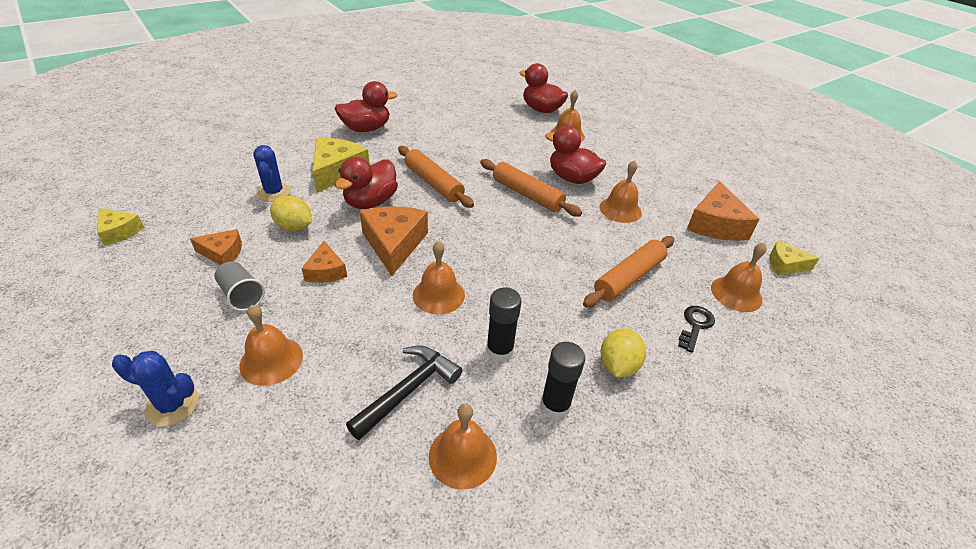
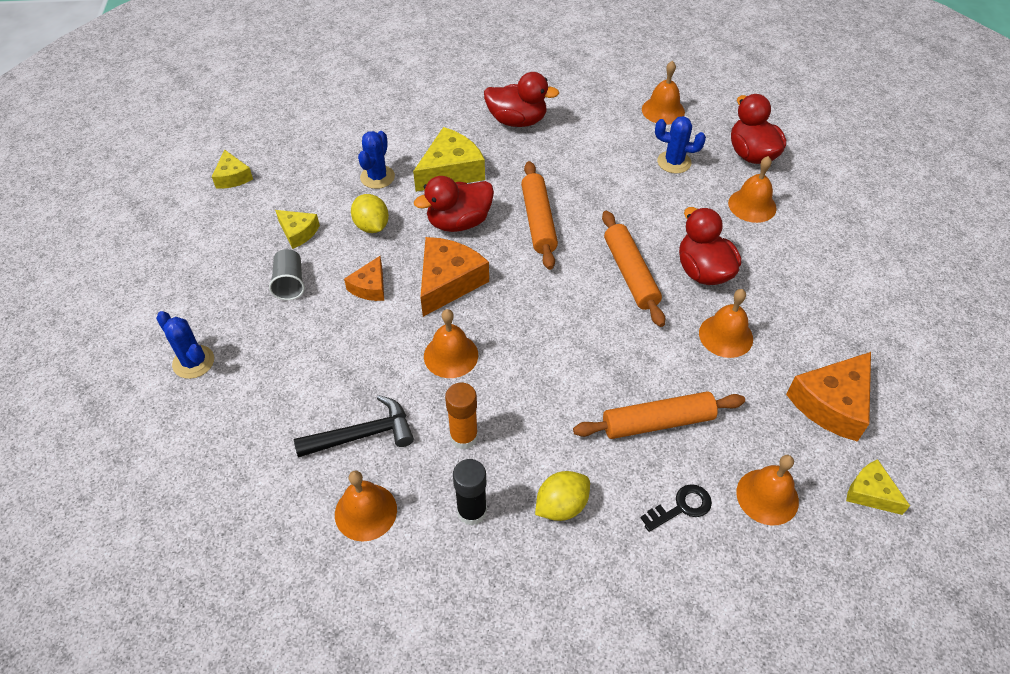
camera: 35 degrees right, 10 degrees up
(222, 253) = (298, 232): orange cheese -> yellow cheese
(271, 360) = (278, 356): orange bell -> orange bell (663, 110)
(498, 125) = (674, 162): none -> blue cactus
(499, 351) = (464, 437): black glue stick -> orange glue stick

